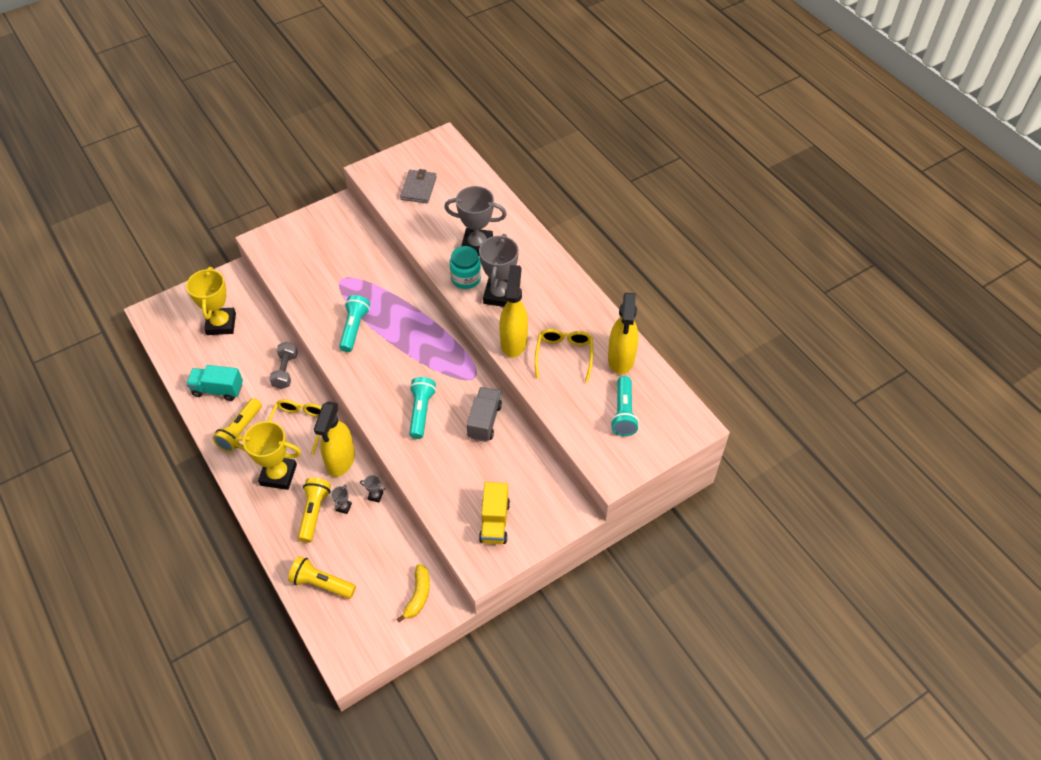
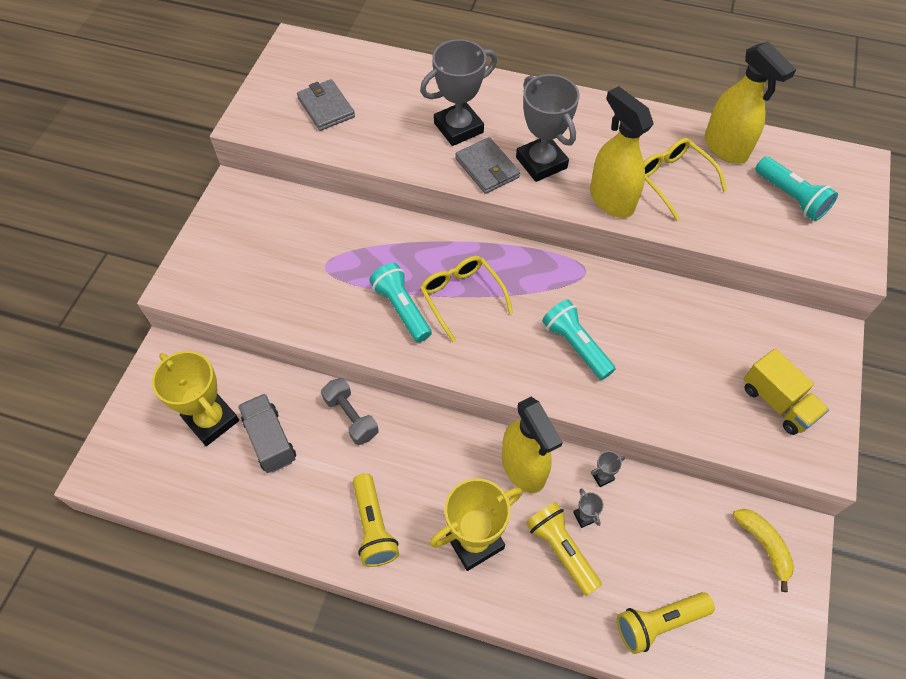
camera: 40 degrees left, 5 degrees up
(218, 390) = (292, 500): turquoise truck -> none
(299, 425) = (434, 466): yellow glasses -> yellow glasses (461, 297)
(466, 278) = (487, 168): turquoise jar -> grey wallet
(484, 421) = (647, 308): grey truck -> grey truck (270, 440)

